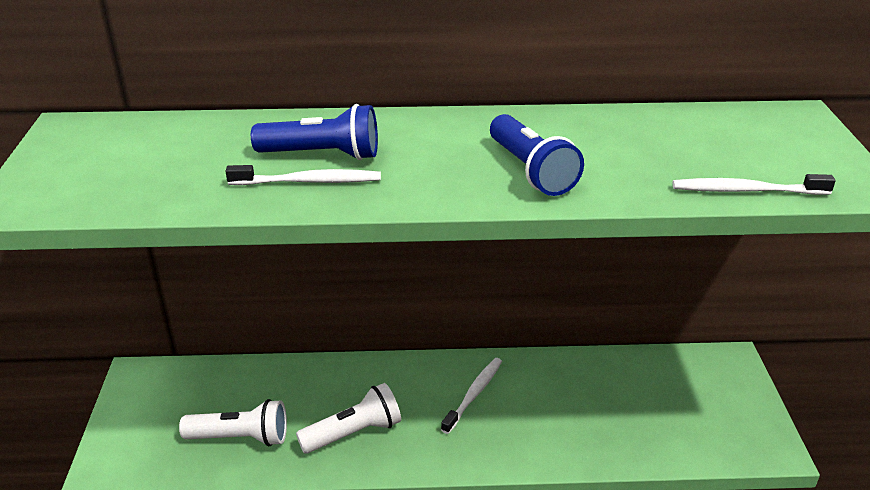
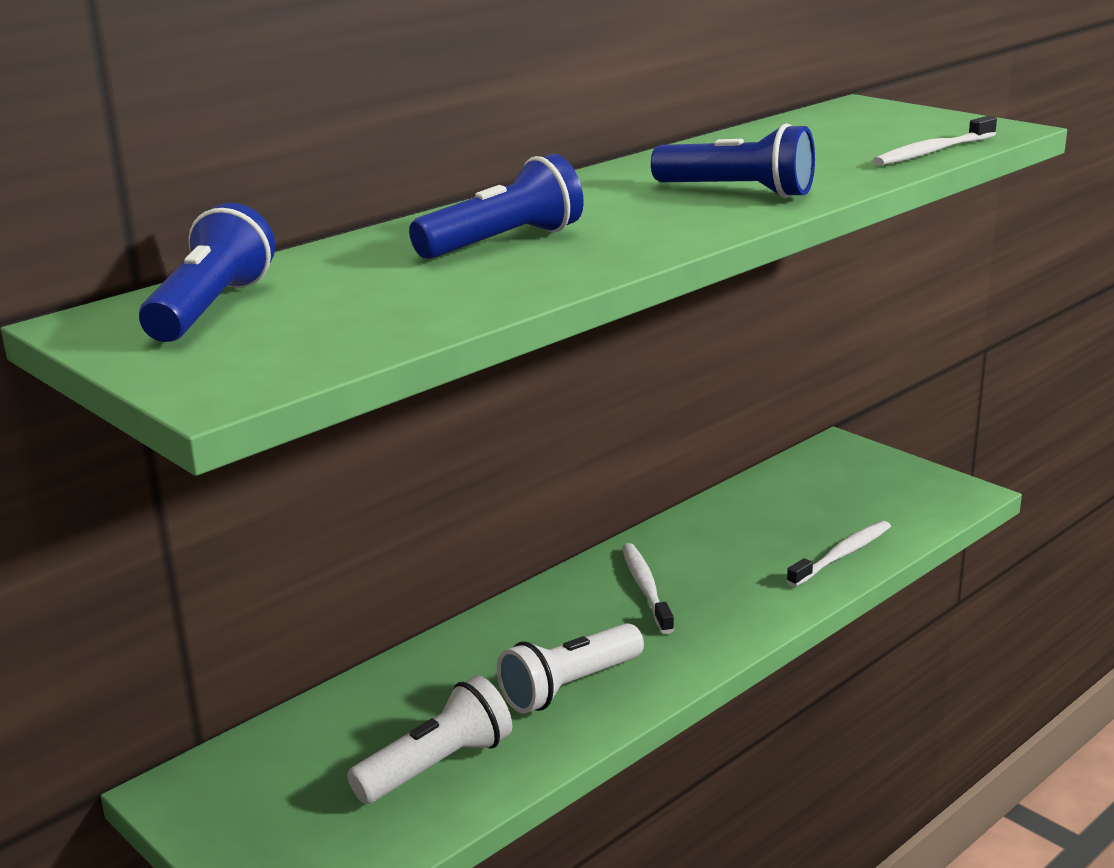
camera: 40 degrees left, 10 degrees down
(119, 141) = (211, 308): none -> blue flashlight
(308, 181) = (542, 261): white toothbrush -> white toothbrush (842, 555)
(354, 433) = (569, 686): white flashlight -> white flashlight turned 150 degrees counterclockwise

